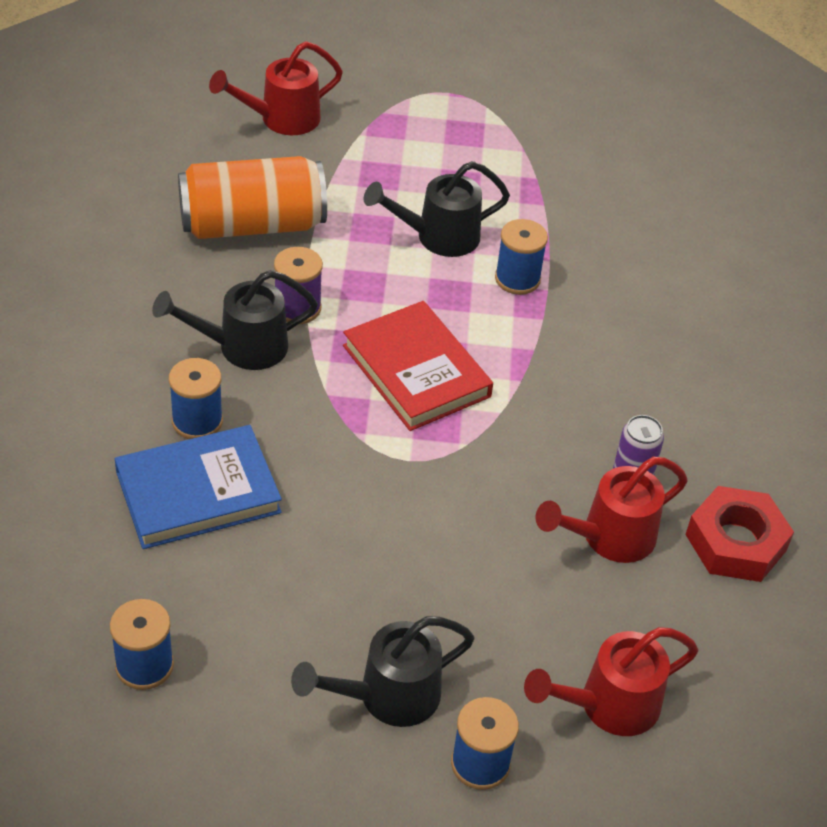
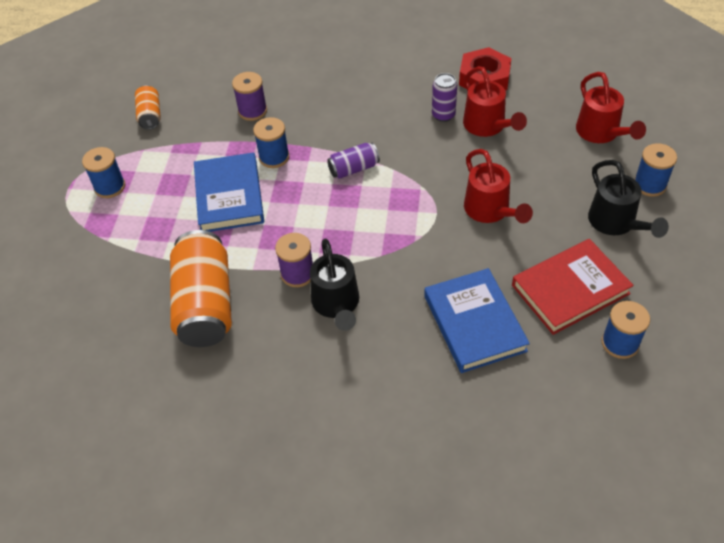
camera: 80 degrees left, 5 degrees up
(197, 421) = (410, 327): blue spool -> blue spool (110, 187)
(281, 119) = (79, 290): red watering can -> red watering can (490, 211)
(416, 371) = (359, 209): red book -> red book (570, 289)
(438, 237) = (229, 196): black watering can -> blue book
(498, 366) = (354, 169): none -> purple can
(592, 152) = (150, 115): none -> orange can
(614, 253) = (252, 111): none -> purple spool

